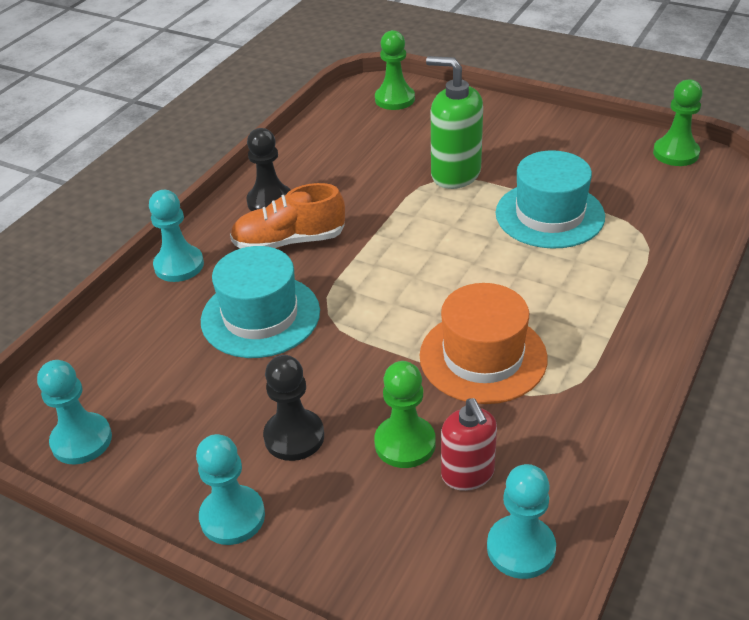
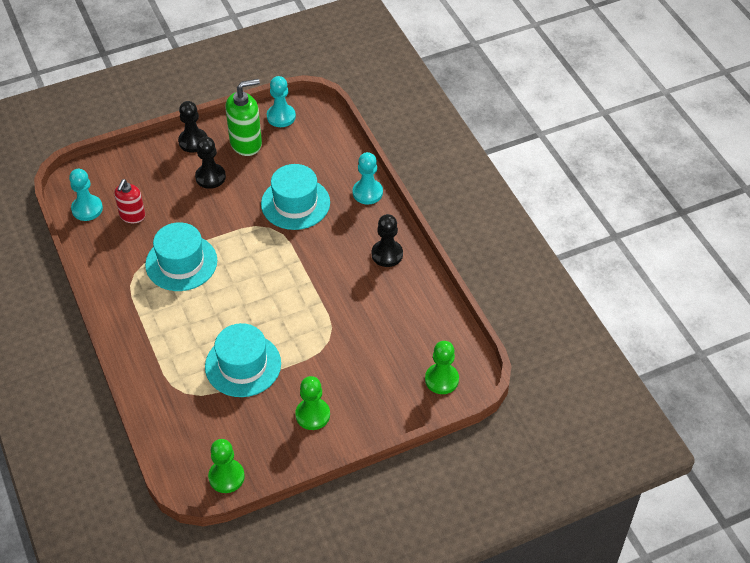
camera: 125 degrees right, 10 degrees up
(232, 517) = (193, 141): turquoise pawn -> black pawn
(289, 241) = (341, 243): orange shoe -> none
(405, 443) = (168, 207): green pawn -> green pawn (312, 415)
(455, 174) = (325, 351): green soap dispenser -> green soap dispenser (246, 143)
(467, 474) = (132, 216): red soap dispenser -> red soap dispenser turned 90 degrees counterclockwise
(483, 357) = (181, 263): orange hat -> turquoise hat

